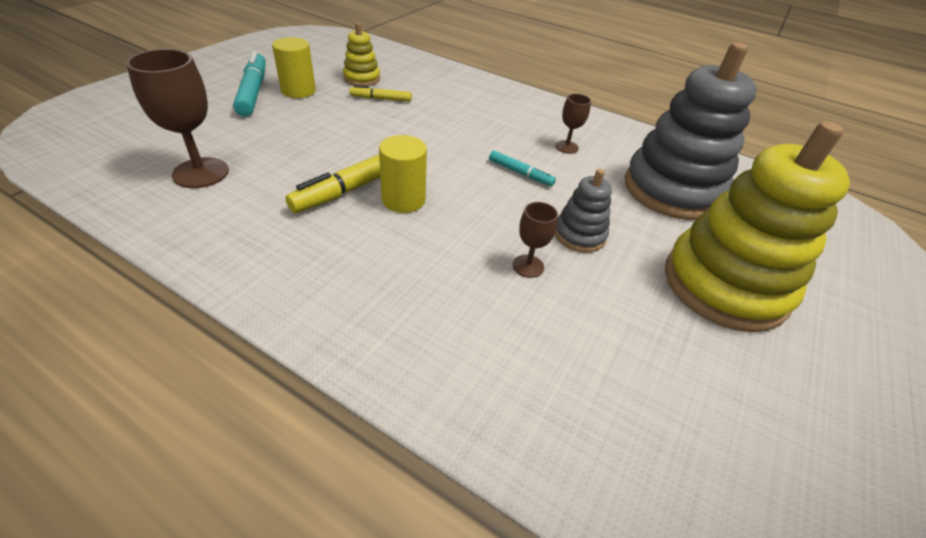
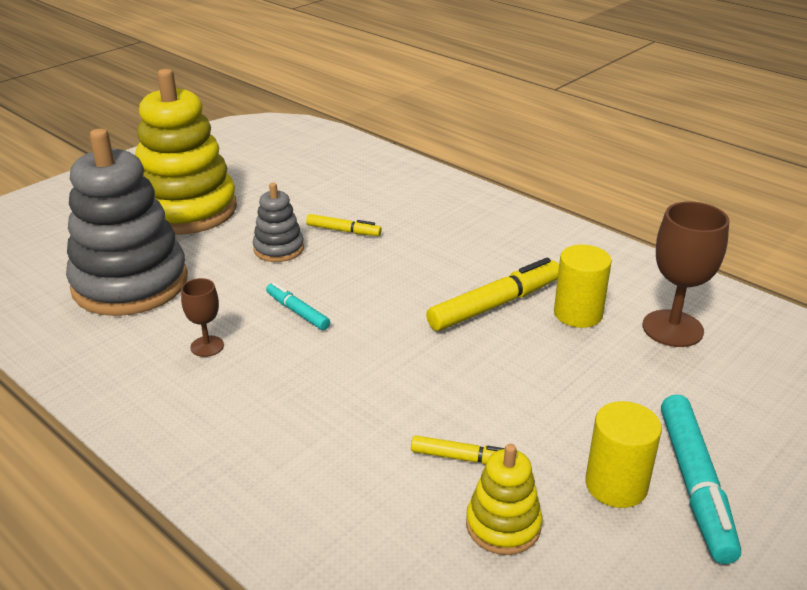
camera: 165 degrees left, 10 degrees down
(403, 200) = (443, 288): yellow cylinder -> yellow cylinder (578, 314)
(528, 266) = (343, 231): brown goblet -> yellow marker

